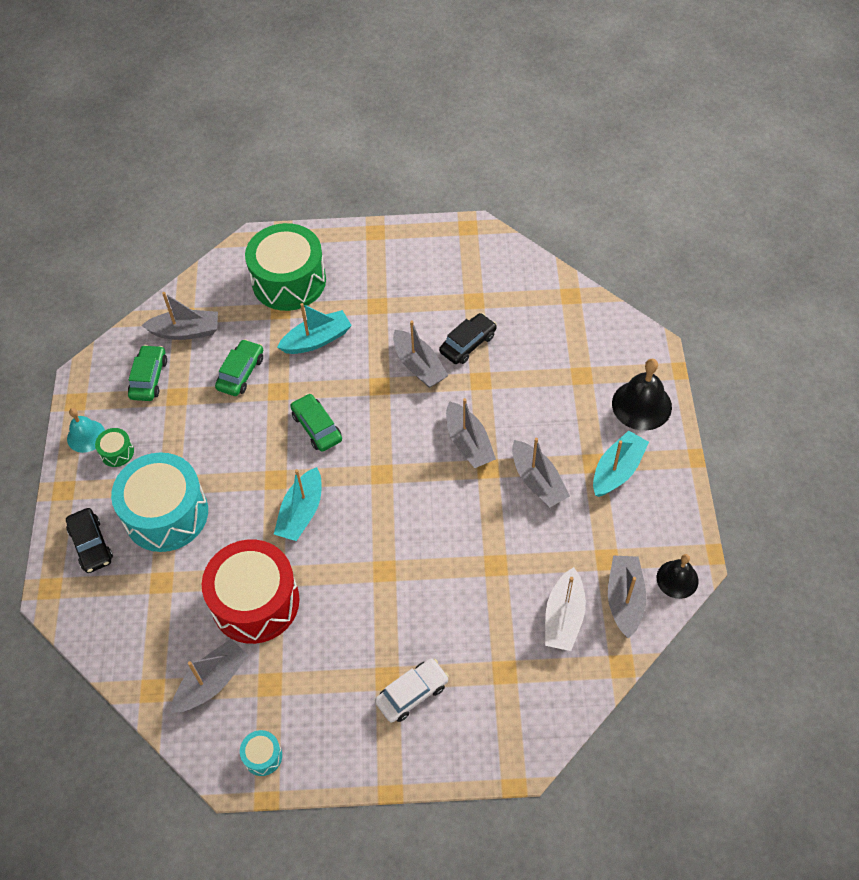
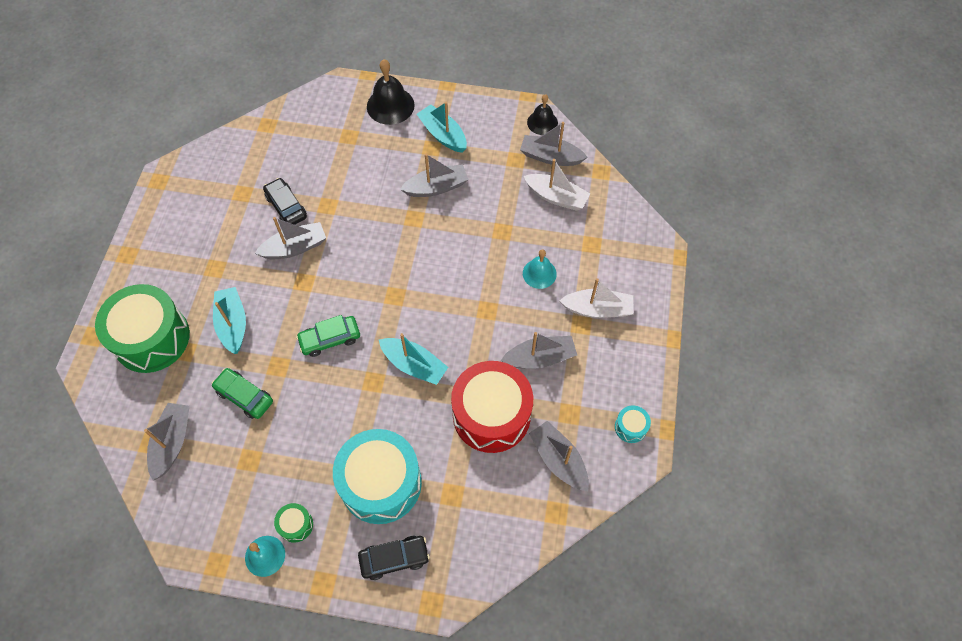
camera: 80 degrees left, 5 degrees up
(149, 378) = (217, 485): green car -> none
(412, 693) = (597, 309): white car -> white boat
(446, 618) = (539, 273): none -> turquoise bell
(468, 443) = (385, 226): grey boat -> grey boat (540, 358)

